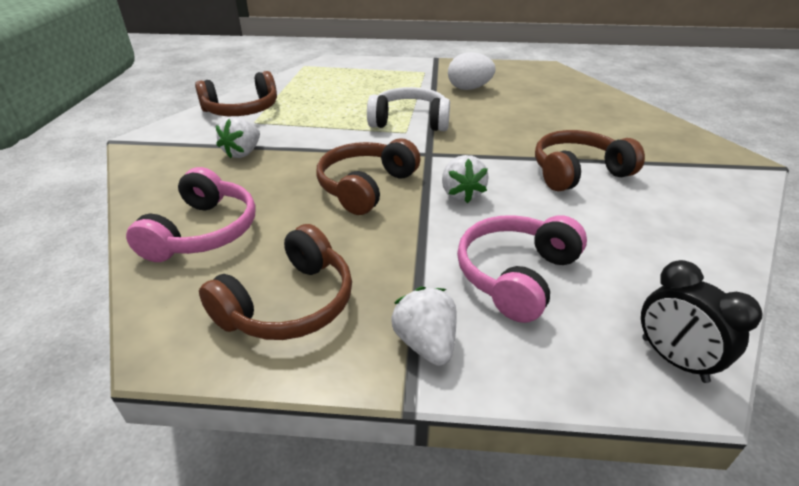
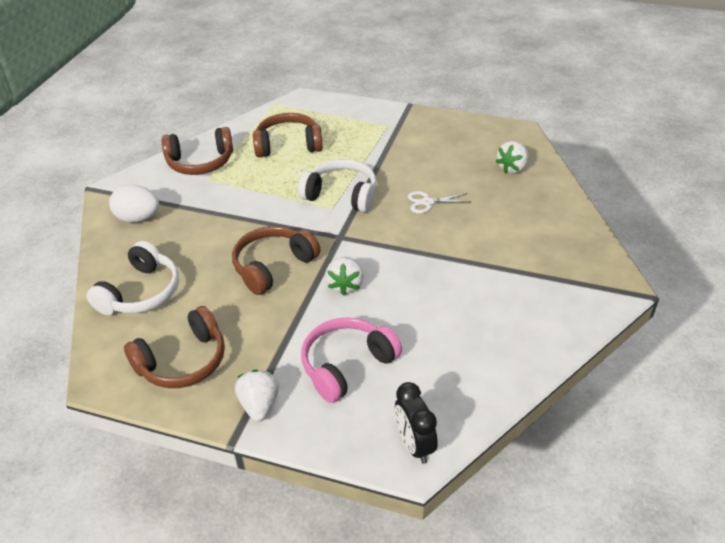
camera: 15 degrees right, 5 degrees up
(203, 232) = (141, 292): pink headphones -> white headphones
(243, 153) = (188, 215): white strawberry -> white strawberry (512, 168)
(469, 88) = (419, 156): white egg -> white egg (138, 218)
(502, 119) = (427, 202): none -> white scissors
(578, 172) = (457, 276): brown headphones -> brown headphones (288, 145)

